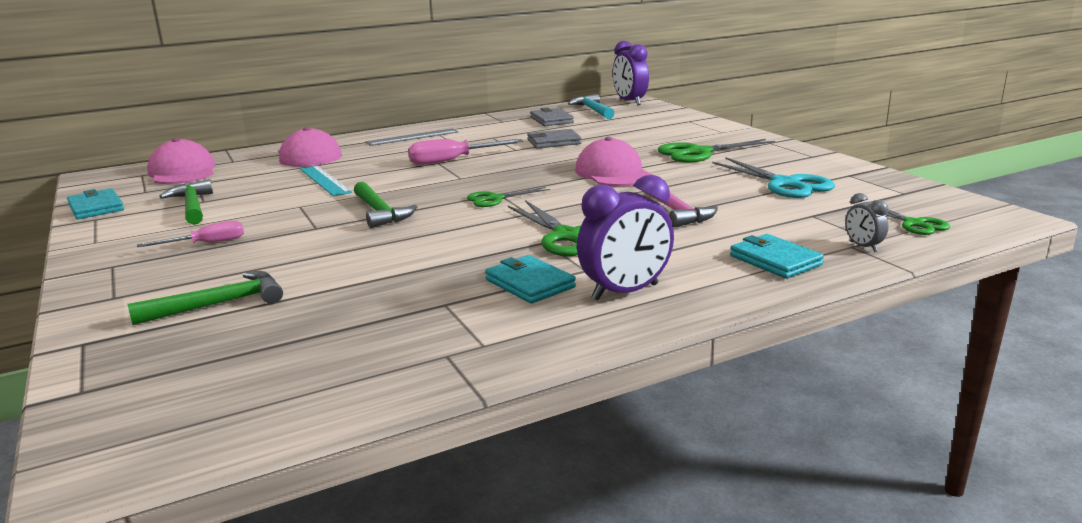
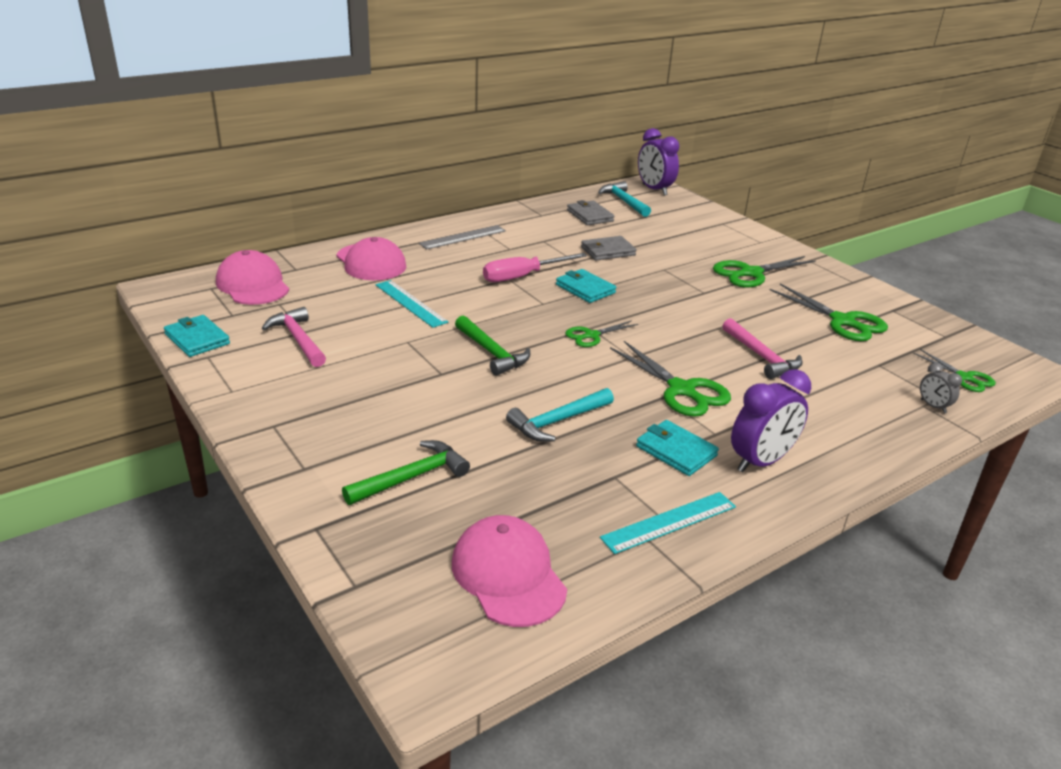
camera: 10 degrees left, 10 degrees up
(192, 206) = (298, 339): green hammer -> pink hammer
(207, 243) = (348, 395): pink screwdriver -> none
(412, 261) = (557, 421): none -> turquoise hammer
(482, 342) = (669, 522): none -> turquoise ruler
(613, 173) = (684, 301): pink cap -> pink cap (508, 575)
(775, 260) = (868, 423): turquoise wallet -> turquoise wallet (585, 289)
(785, 184) = (842, 321): turquoise scissors -> green scissors

